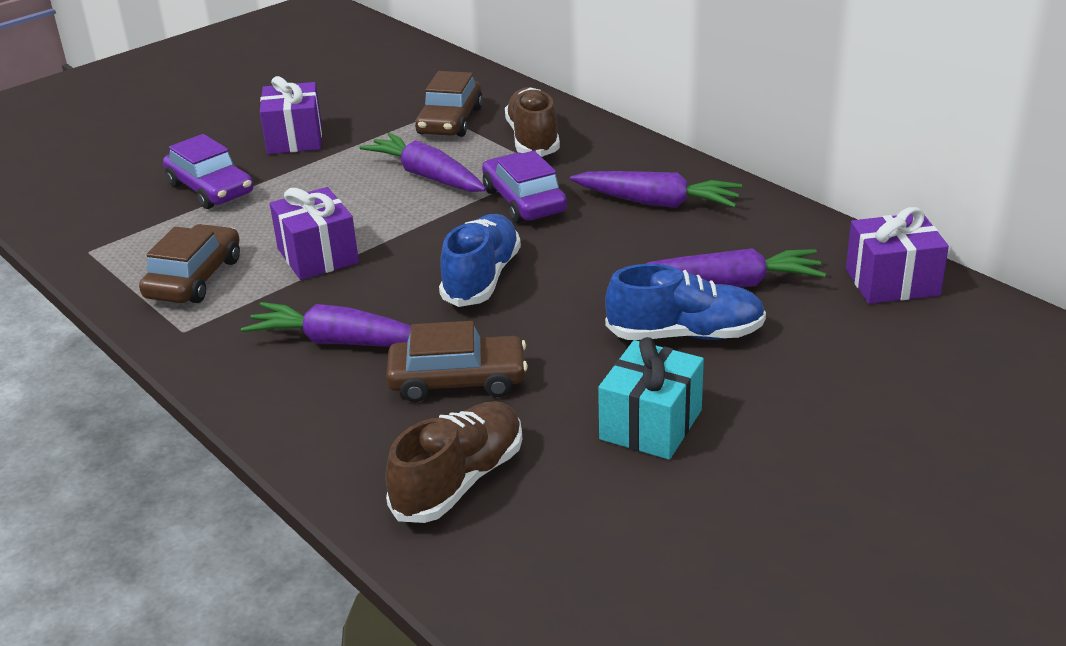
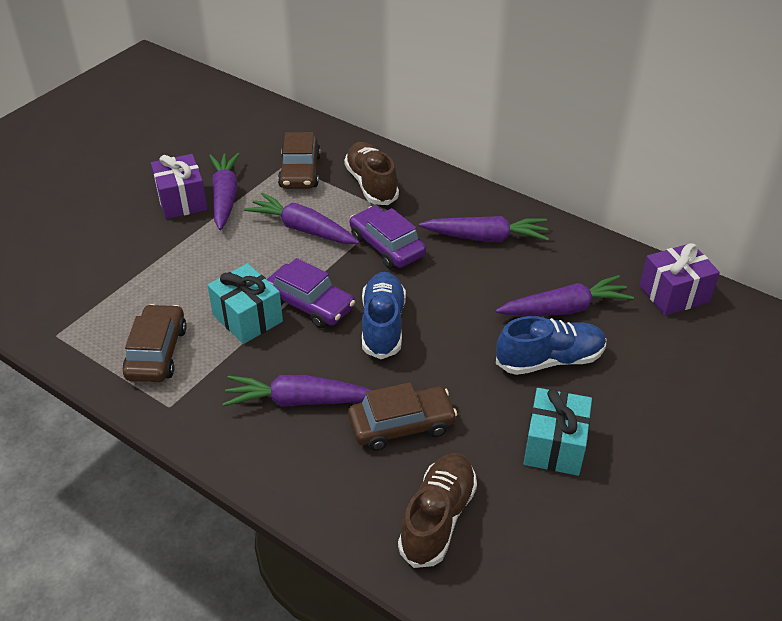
camera: 15 degrees left, 10 degrees up
(211, 189) = (133, 259): purple car -> purple car (310, 304)
(318, 256) = (247, 318): purple gift -> turquoise gift
(347, 139) = (225, 197): none -> purple carrot

